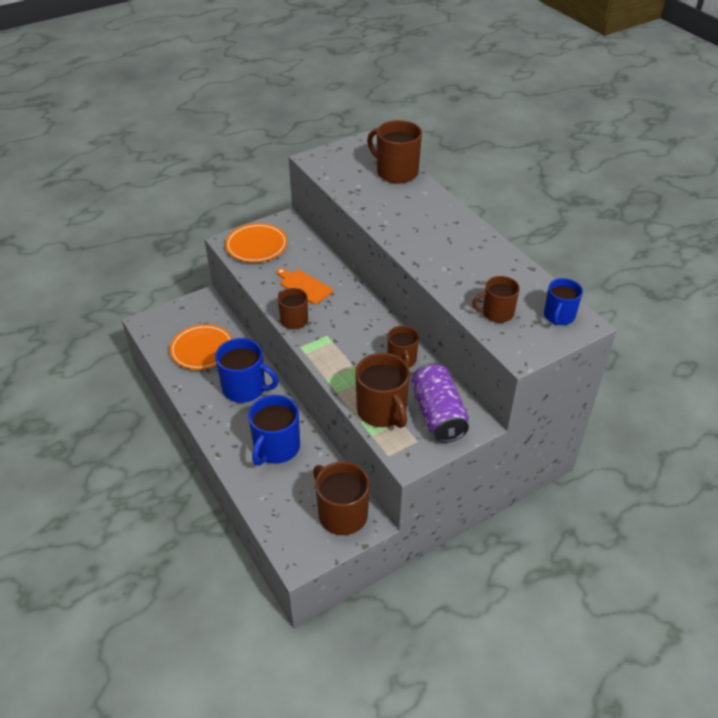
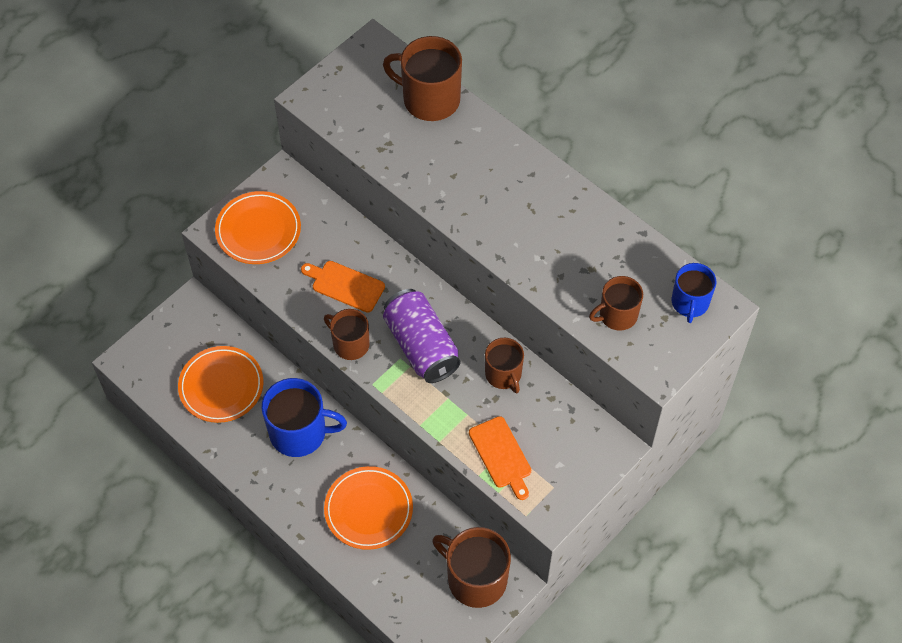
camera: 15 degrees left, 15 degrees up
(276, 448) = (368, 510): blue mug -> orange plate
(382, 411) = (501, 455): brown mug -> orange cutting board
(438, 414) = (567, 444): purple can -> purple can (421, 346)

